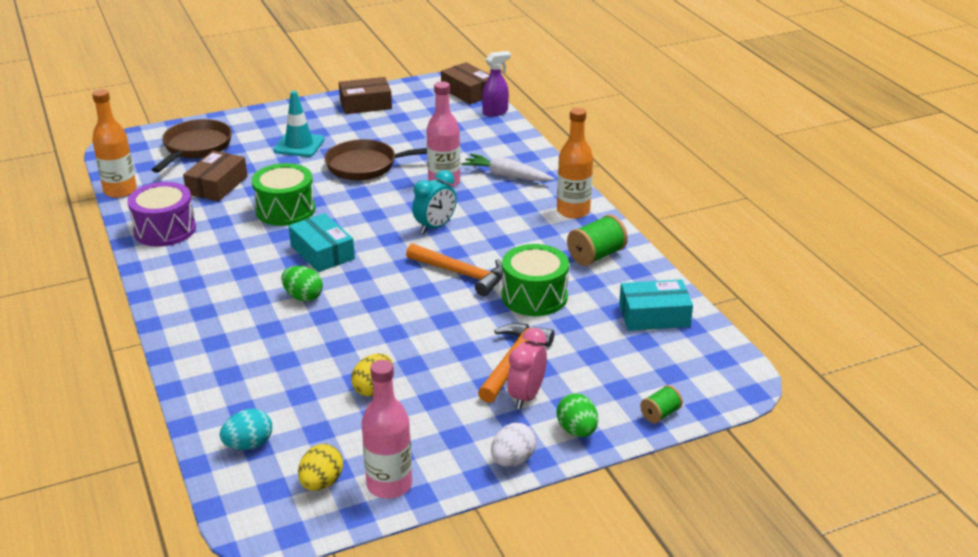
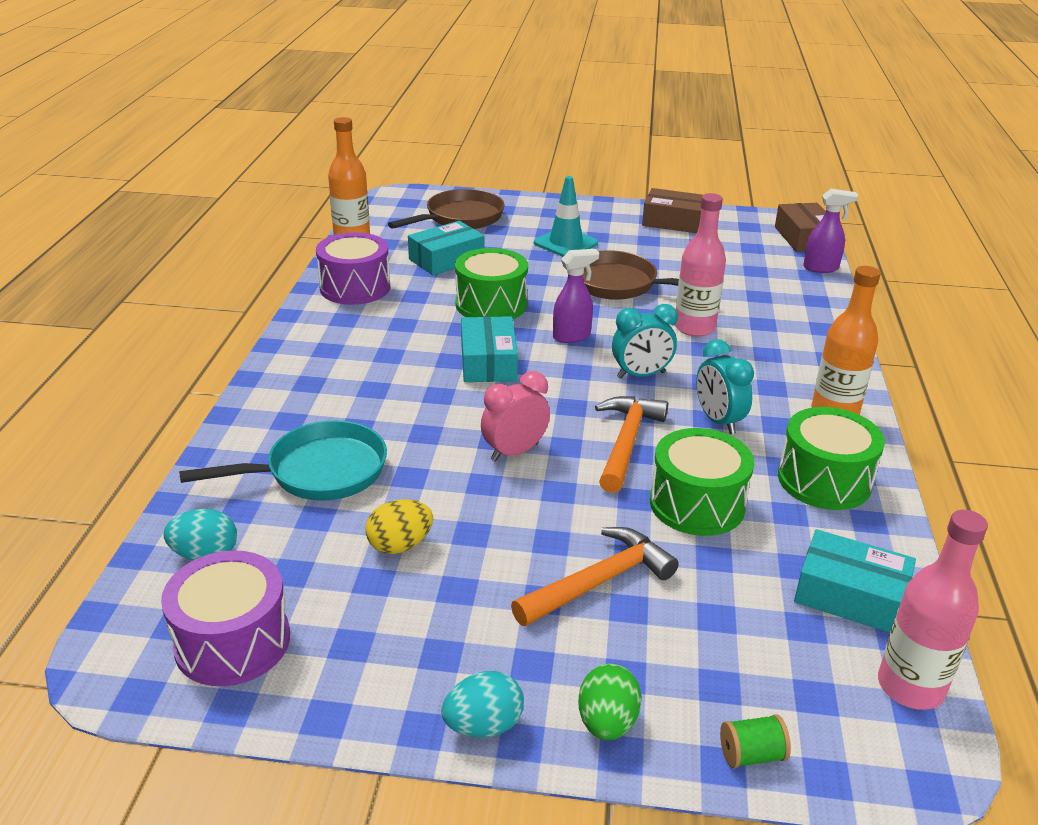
camera: 30 degrees right, 0 degrees up
(217, 185) = (446, 259): brown box -> turquoise box
(274, 366) = (319, 472): none -> turquoise pan
(303, 297) = (423, 404): green egg -> none
(321, 483) = (232, 641): yellow egg -> purple drum
(365, 215) = (572, 336): none -> purple spray bottle
(389, 485) = (303, 683): pink bottle -> pink bottle (910, 687)
(462, 274) = (626, 442): orange hammer -> orange hammer turned 135 degrees counterclockwise
(506, 176) = (778, 343): white carrot -> none
(508, 241) = (718, 421): none -> turquoise clock
(512, 460) = (483, 725): white egg -> turquoise egg
(526, 396) = (577, 638): pink clock -> pink clock (514, 452)
(596, 255) = (824, 480): green spool -> green drum

